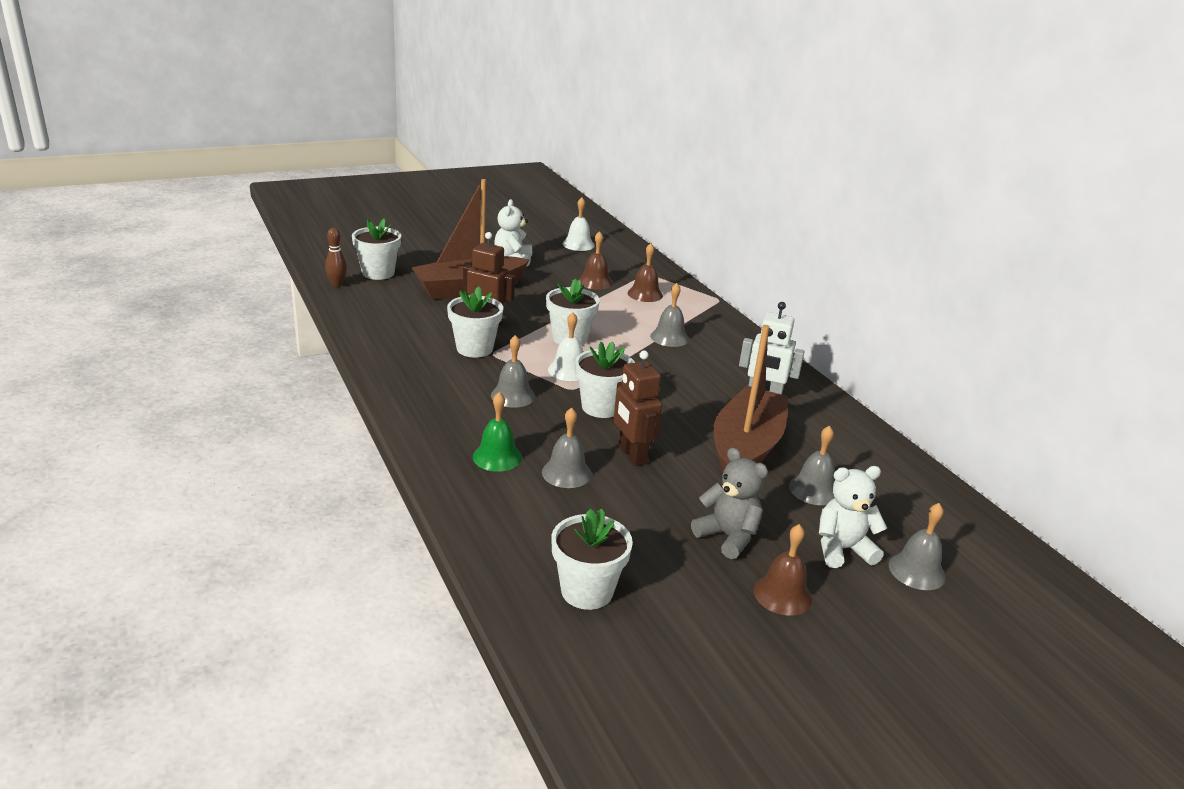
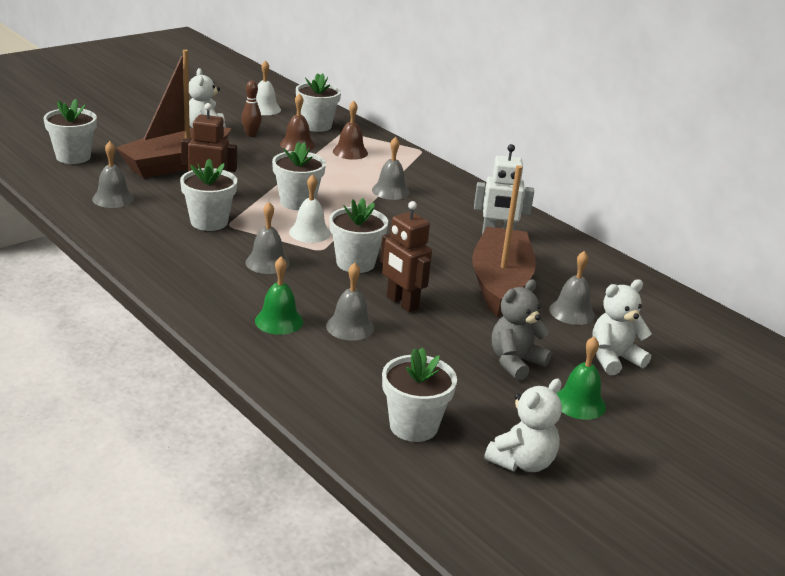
camera: 15 degrees left, 0 degrees up
(337, 284) = (35, 173): brown bowling pin -> brown bowling pin (251, 135)
(622, 265) = (316, 126): none -> white flower pot
(689, 652) = (522, 462): none -> white teddy bear
(728, 537) = (515, 362): grey teddy bear -> grey teddy bear turned 75 degrees counterclockwise
(782, 594) = (579, 403): brown bell -> green bell
(916, 571) = (679, 367): grey bell -> grey bell (113, 198)

